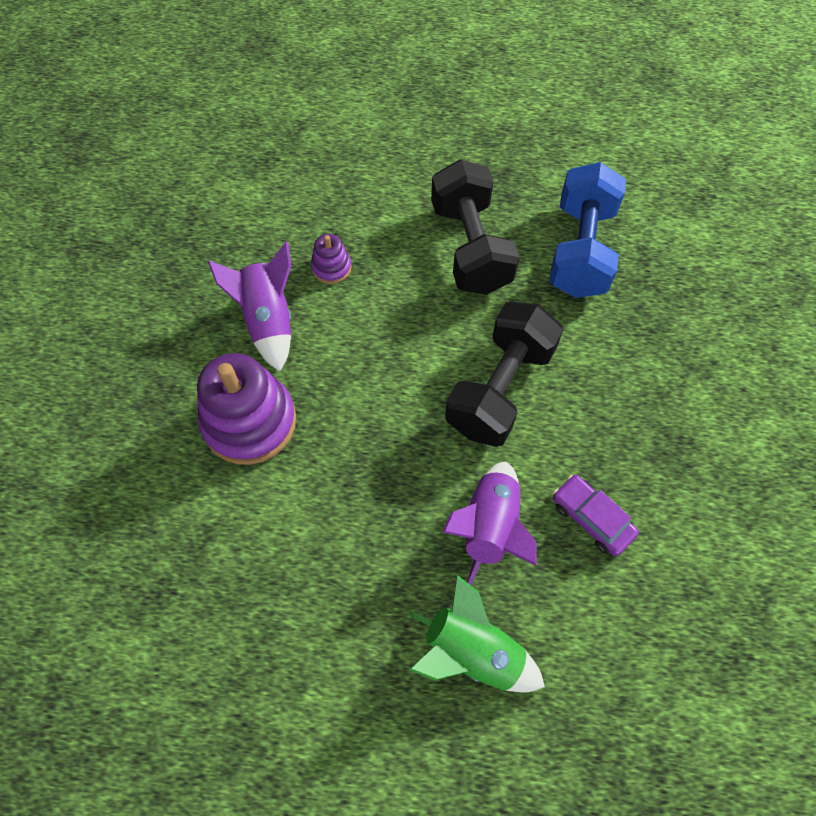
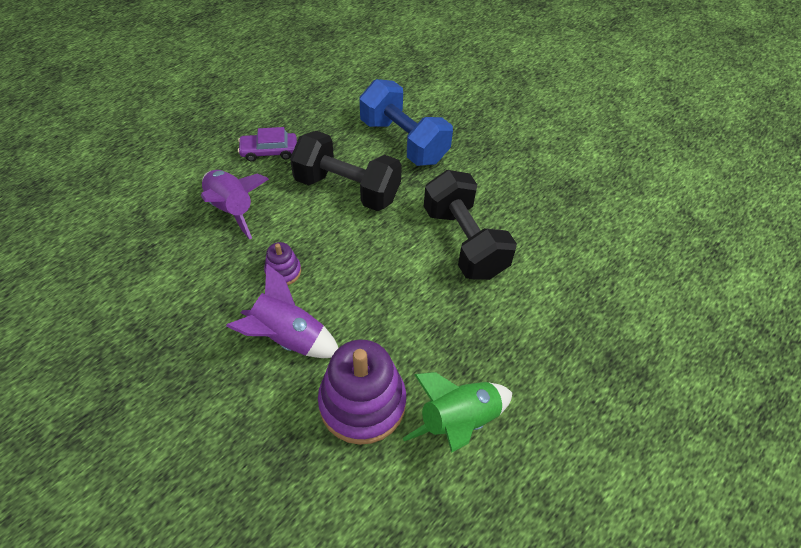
camera: 55 degrees left, 10 degrees down
(472, 652) = (635, 375): green rocket -> green rocket (459, 421)
(489, 527) = (556, 310): purple rocket -> purple rocket (232, 209)
(592, 518) = (587, 255): purple car -> purple car (269, 151)

